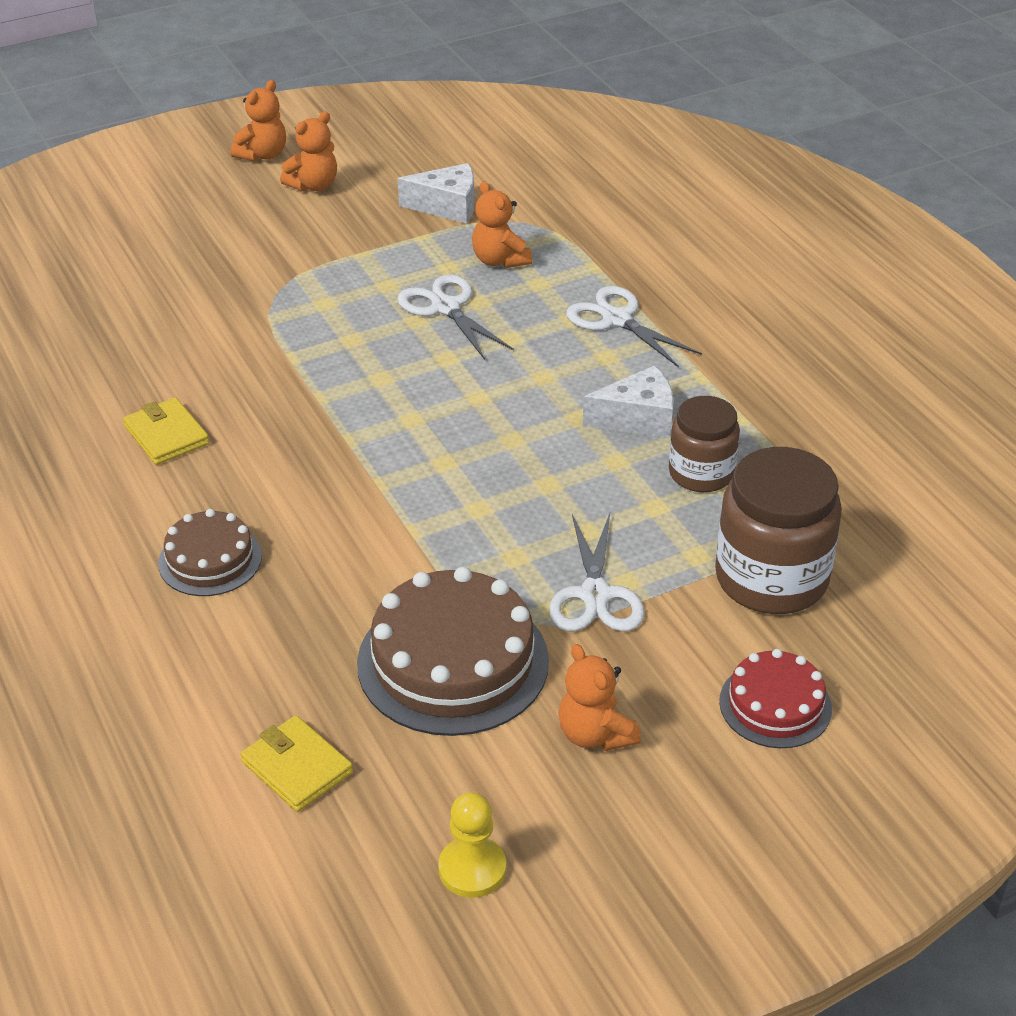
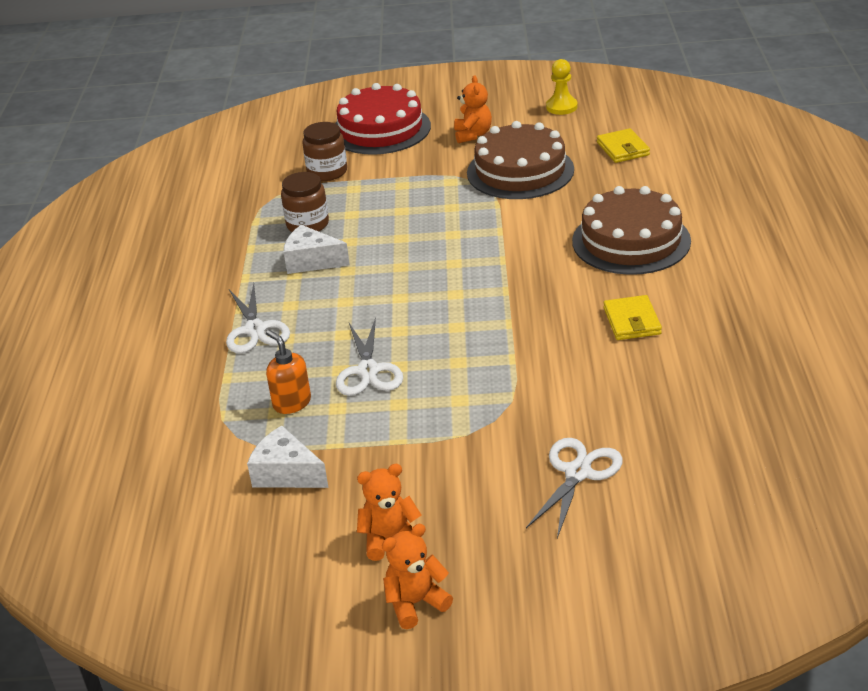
camera: 150 degrees left, 5 degrees down
(210, 559) = (631, 241): brown cake -> brown cake, size x1.75
(499, 260) = (291, 403): orange teddy bear -> orange soap dispenser
(595, 595) = (424, 183): white scissors -> white scissors (577, 473)
(771, 578) = (327, 172): brown jar -> brown jar, size x0.62
(775, 705) = (381, 129): red cake -> red cake, size x1.75

